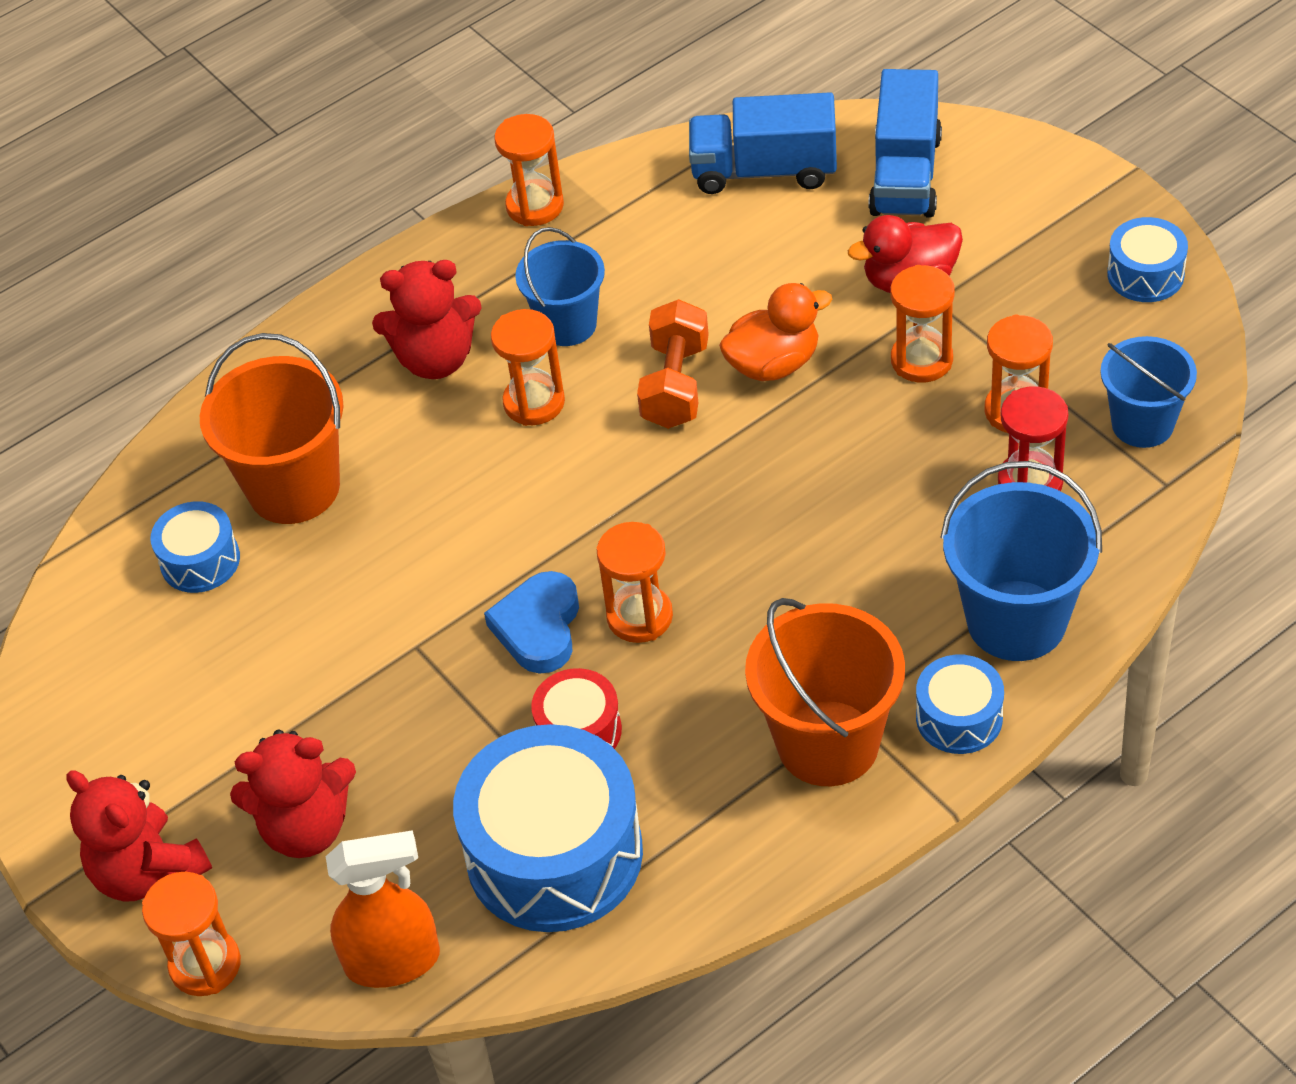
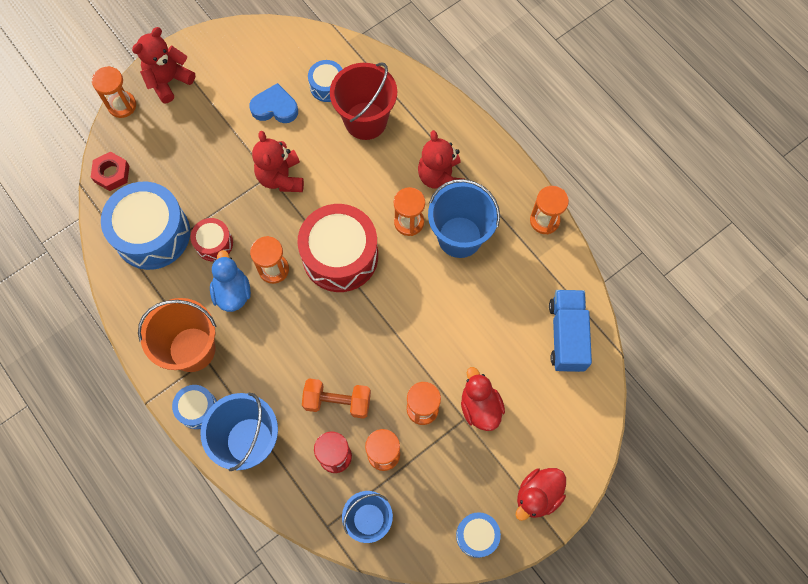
camera: 85 degrees right, 20 degrees up
(294, 487) = (365, 121): orange bucket -> red bucket
(306, 827) = (181, 137): red teddy bear -> red teddy bear (281, 177)
(393, 961) = (111, 173): orange spray bottle -> red nut
(538, 627) = (273, 226): blue heart -> blue heart (275, 107)
(567, 324) = (459, 237): blue bucket -> blue bucket, size x1.53
(608, 507) = (340, 256): none -> red drum
(675, 385) = (415, 287): orange dumbbell -> orange dumbbell (337, 402)
(694, 684) = (232, 292): none -> blue duck
(773, 364) = (425, 335): orange duck -> none
(905, 175) = (560, 410): blue truck -> none
(1061, 199) = (537, 495): none -> red duck

